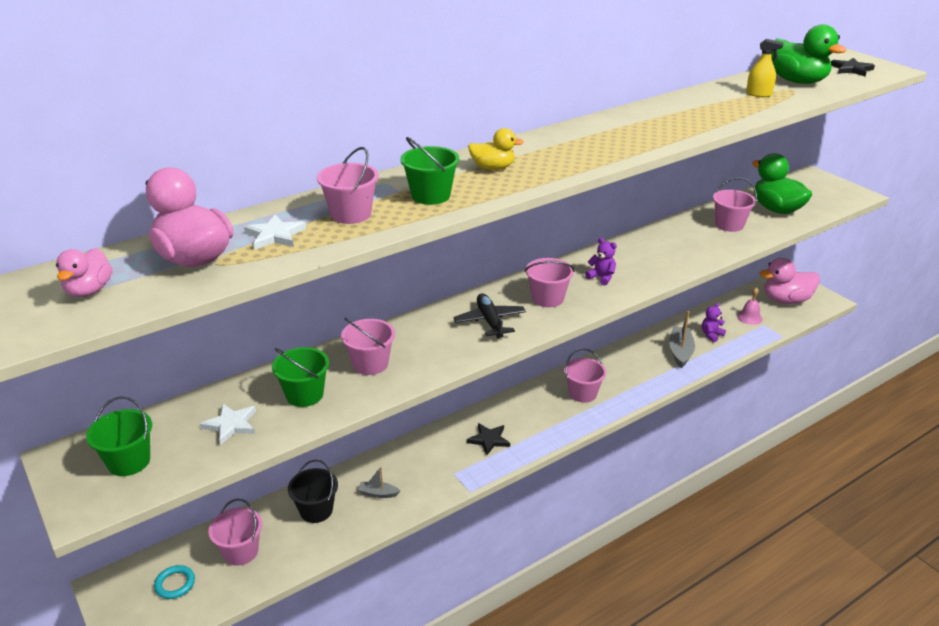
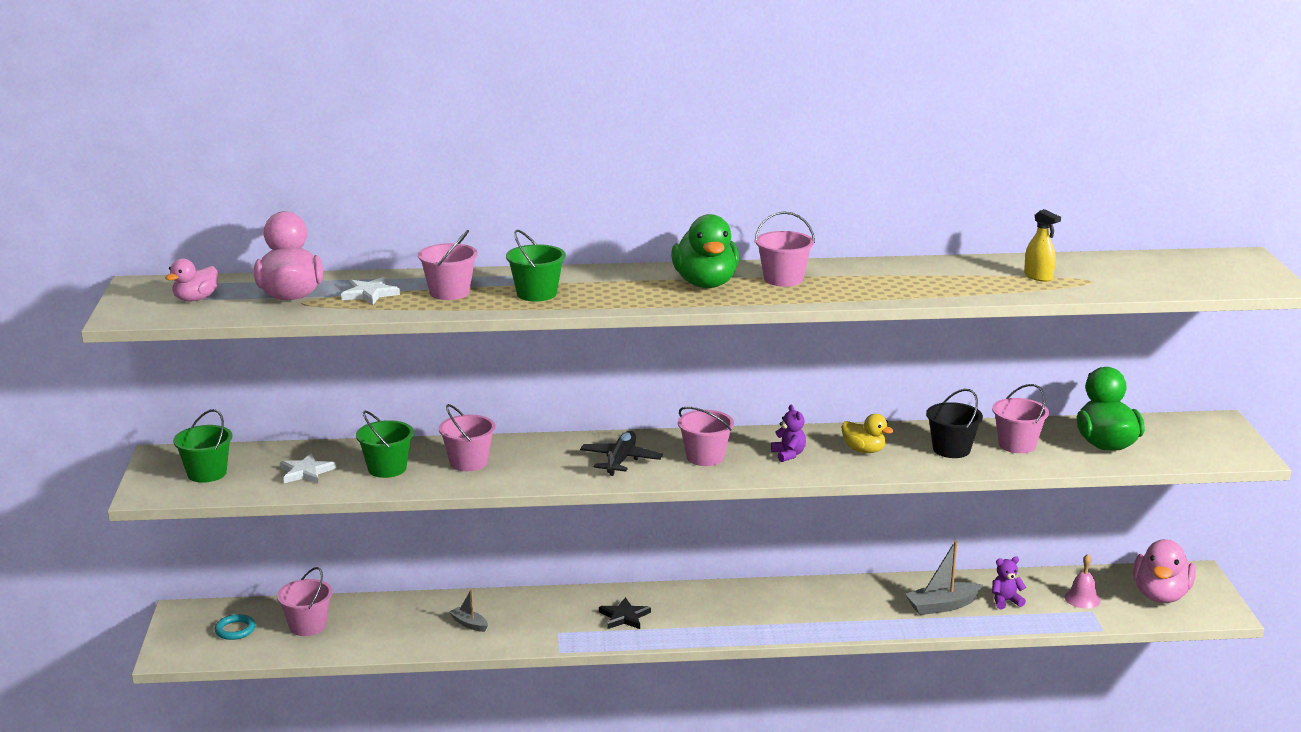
camera: 30 degrees right, 10 degrees down
(316, 510) = (400, 618): black bucket -> black bucket (951, 449)
(493, 168) = (627, 284): yellow duck -> yellow duck (864, 450)
(582, 393) = (774, 609): pink bucket -> pink bucket (783, 279)
(680, 352) = (942, 606): grey boat -> grey boat turned 150 degrees counterclockwise
(786, 300) = (1160, 595): pink duck -> pink duck turned 90 degrees counterclockwise
(797, 81) = (1116, 273): green duck -> green duck (705, 284)
(851, 69) = (1218, 274): black star -> none

